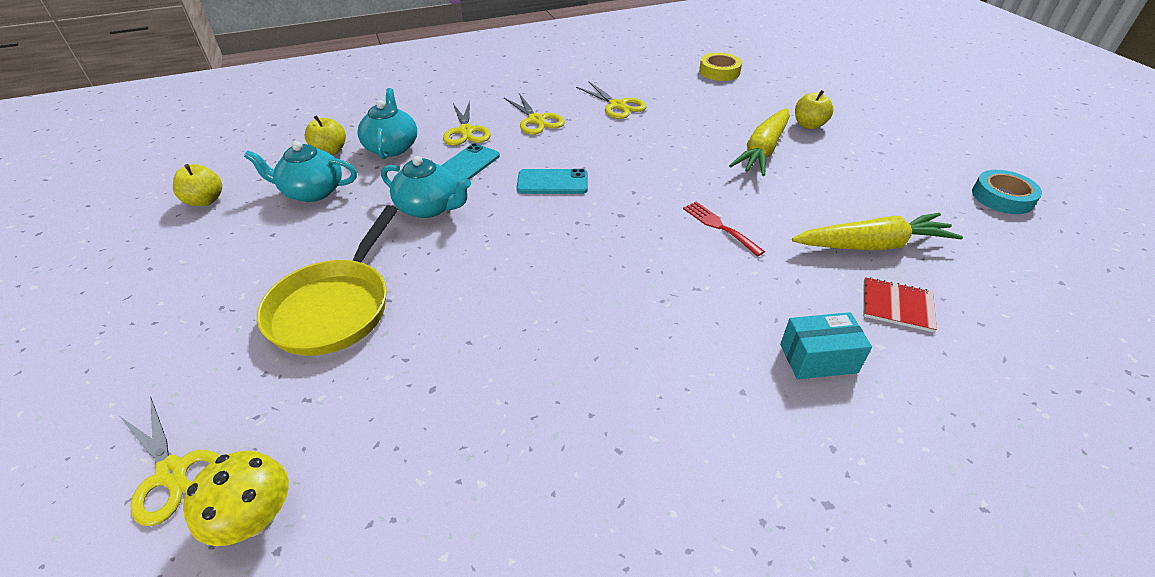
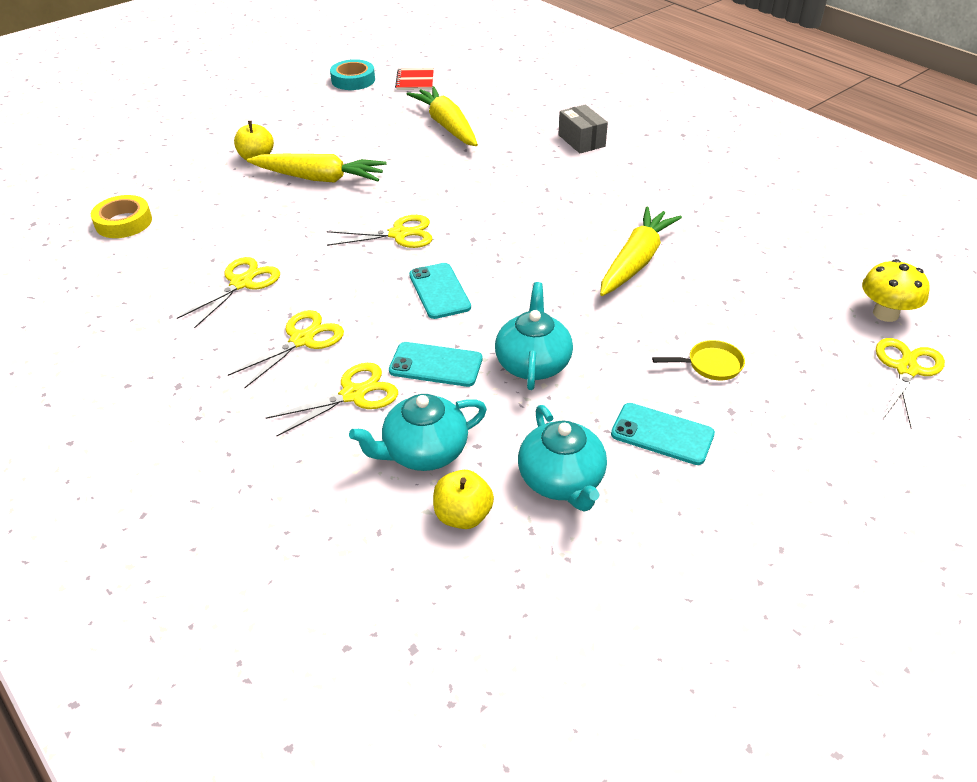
camera: 110 degrees left, 0 degrees up
(205, 201) = (645, 588): yellow apple -> none
(298, 249) = (662, 434): none -> turquoise phone
(335, 307) = (710, 365): yellow pan -> yellow pan, size x0.45
(519, 314) = (636, 261): none -> yellow carrot
(648, 176) = (399, 234): none -> yellow scissors
(719, 226) = (461, 188): red fork -> none
(818, 358) = (581, 141): turquoise box -> grey box
(897, 306) = (511, 117): red notebook -> red notebook (415, 81)

